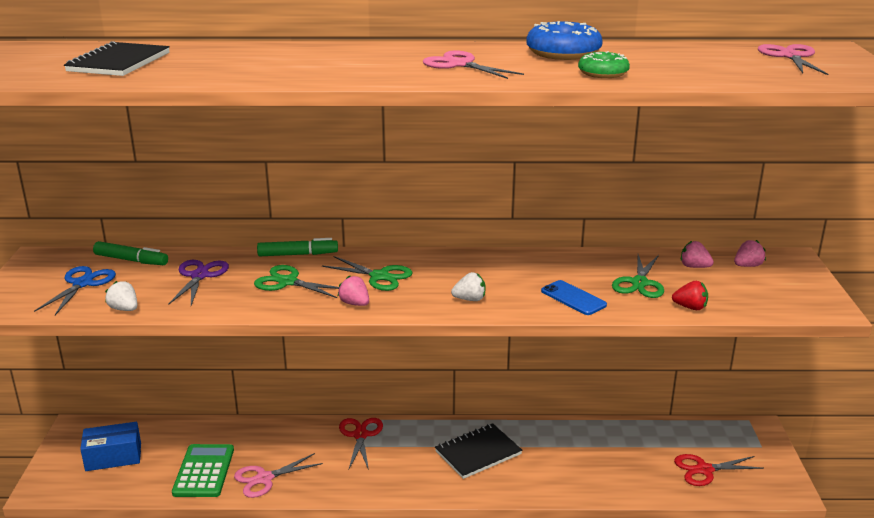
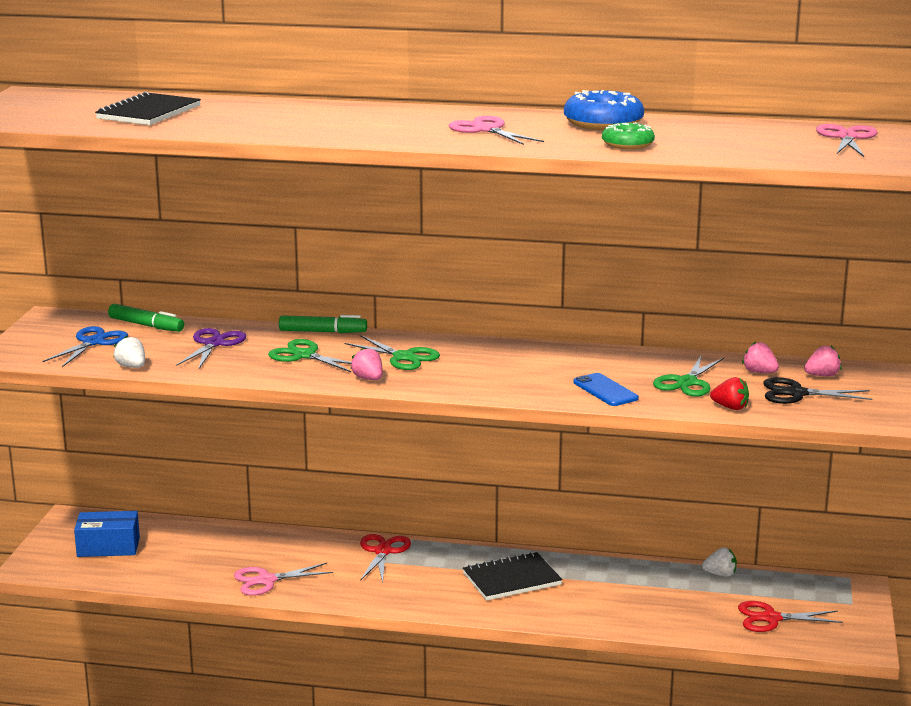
camera: 10 degrees right, 5 degrees down
(203, 471) = (202, 568): green calculator -> none
(470, 299) = (492, 383): white strawberry -> white strawberry (720, 574)
(737, 287) = (797, 393): none -> black scissors

